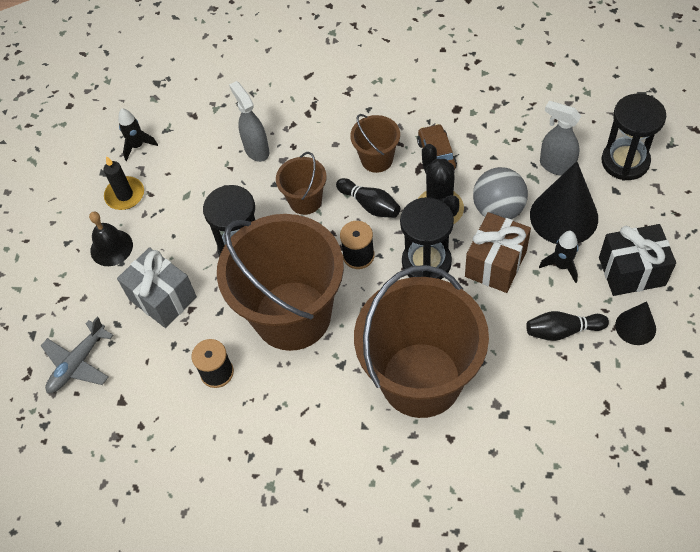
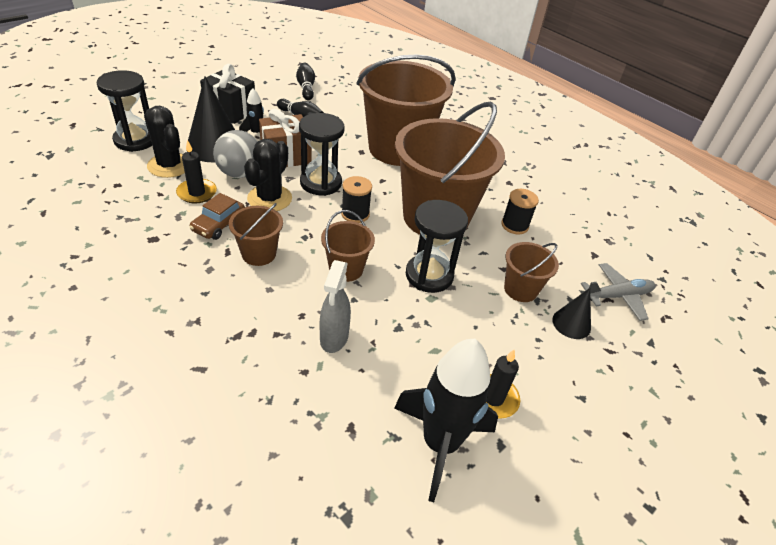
camera: 150 degrees left, 15 degrees down
(111, 247) = (539, 359): black bell -> none
(137, 146) = (440, 444): black rocket -> black rocket, size x2.09
(162, 298) = (520, 289): grey gift -> brown bucket
(370, 205) = (307, 232): black bowling pin -> black bowling pin (306, 88)
(494, 163) = (197, 193): none -> black candle
(556, 166) = (169, 165): grey spray bottle -> black cactus
(635, 327) = (268, 99): black cone -> black cone (571, 323)

